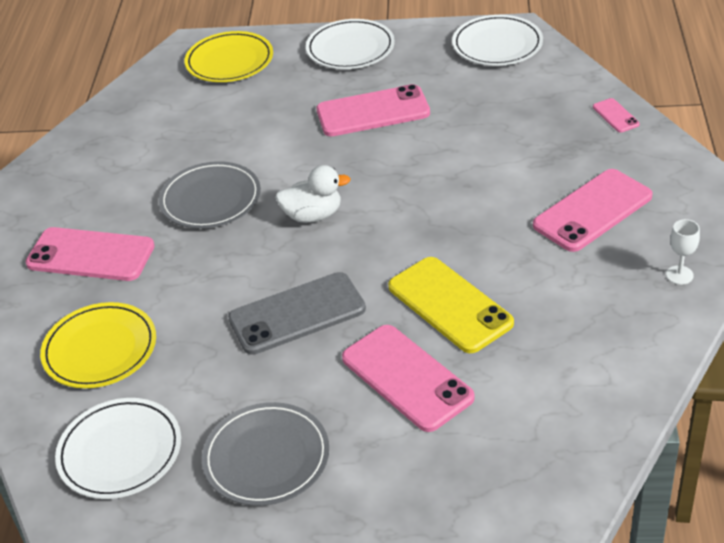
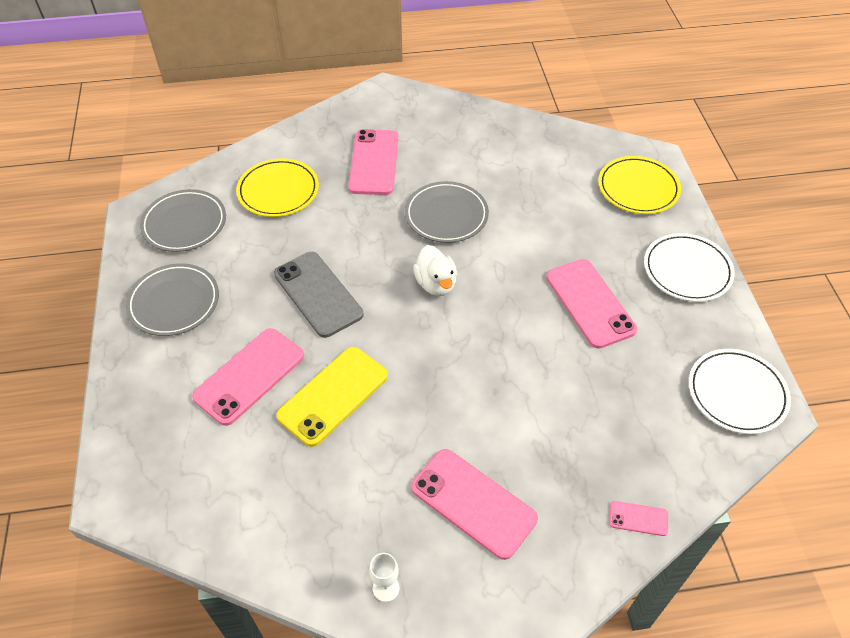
camera: 75 degrees right, 10 degrees up
(120, 452) = (184, 224): white plate -> grey plate
(615, 116) = (638, 518): pink phone -> pink phone turned 45 degrees clockwise

